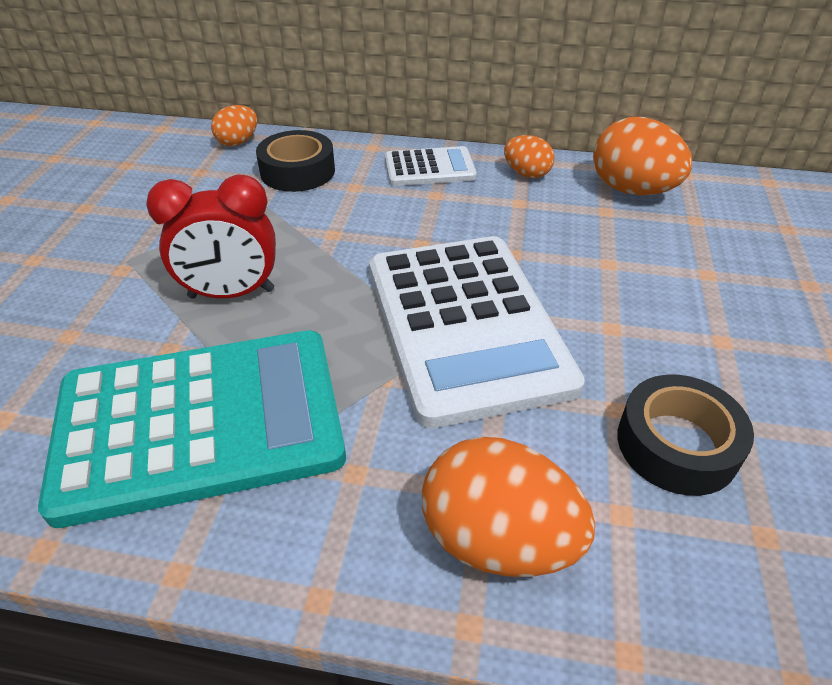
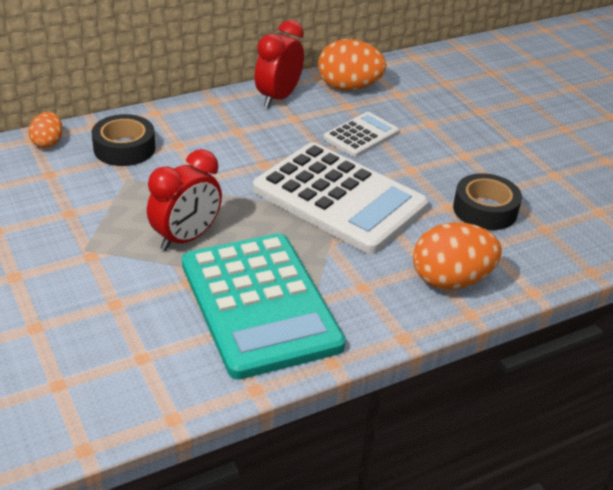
camera: 40 degrees left, 5 degrees down
(200, 423) = (259, 304): turquoise calculator -> turquoise calculator turned 120 degrees clockwise
(429, 168) = (213, 114): white calculator -> white calculator (361, 135)
(526, 174) = (278, 97): orange egg -> red clock

